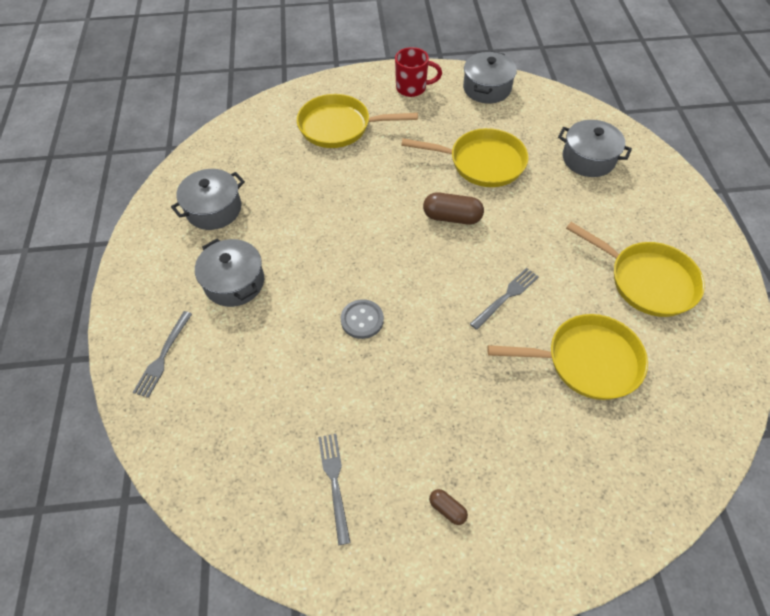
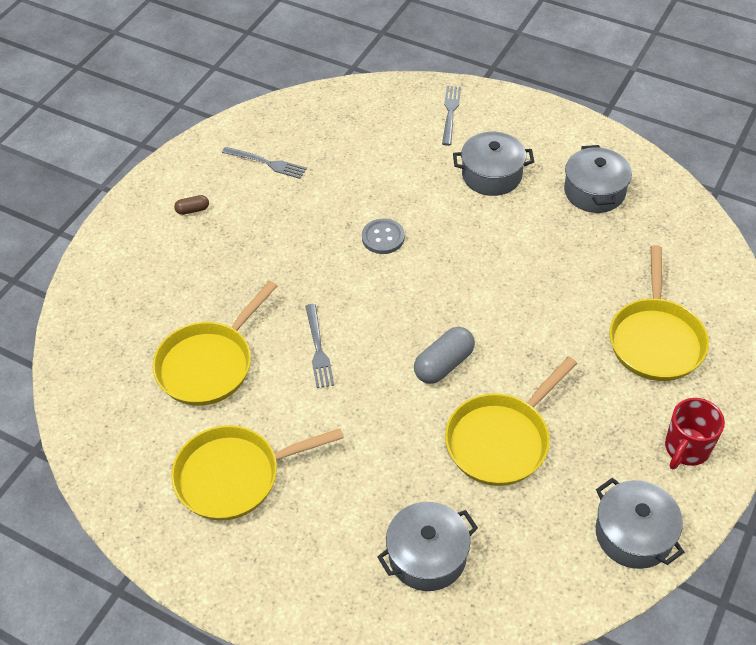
camera: 125 degrees right, 5 degrees down
(163, 356) = (450, 113): grey fork -> grey fork turned 45 degrees clockwise
(340, 127) = (655, 339): yellow pan -> yellow pan turned 150 degrees clockwise
(452, 217) = (444, 364): brown capsule -> grey capsule

